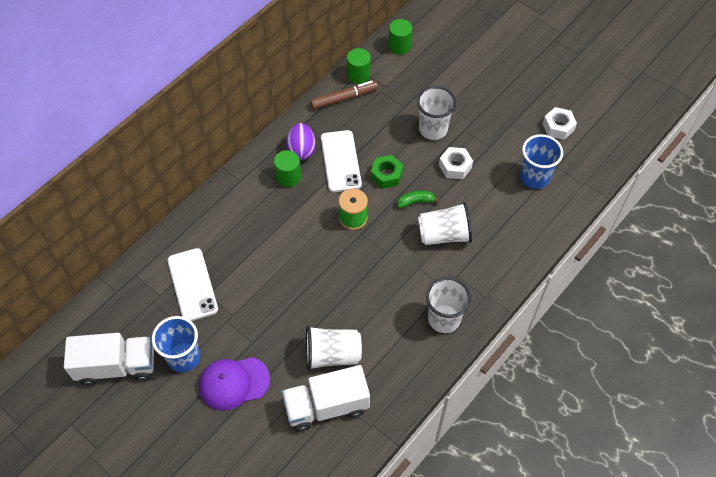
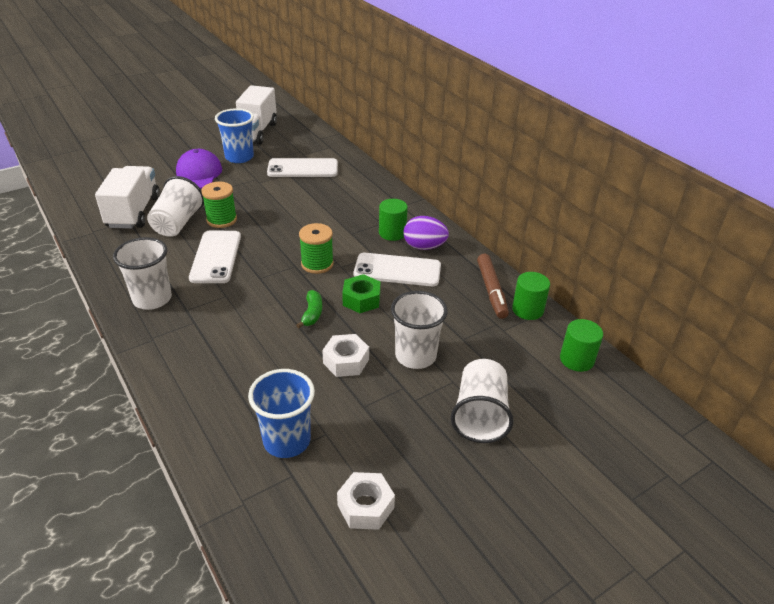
camera: 105 degrees right, 20 degrees down
(313, 319) = (221, 220): none -> green spool
(371, 297) = (216, 257): none -> white phone
(444, 234) = (253, 325): white cup -> white cup (480, 415)

